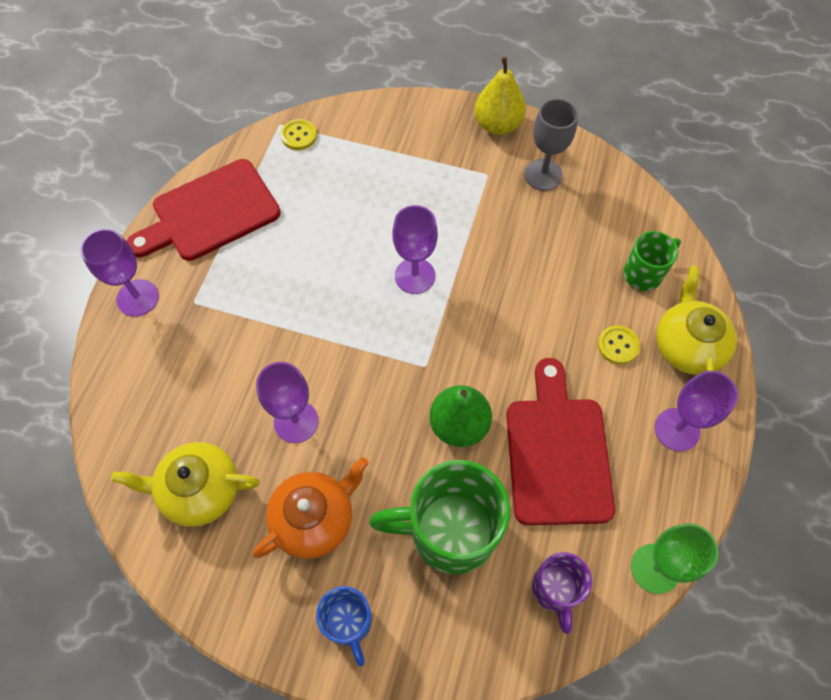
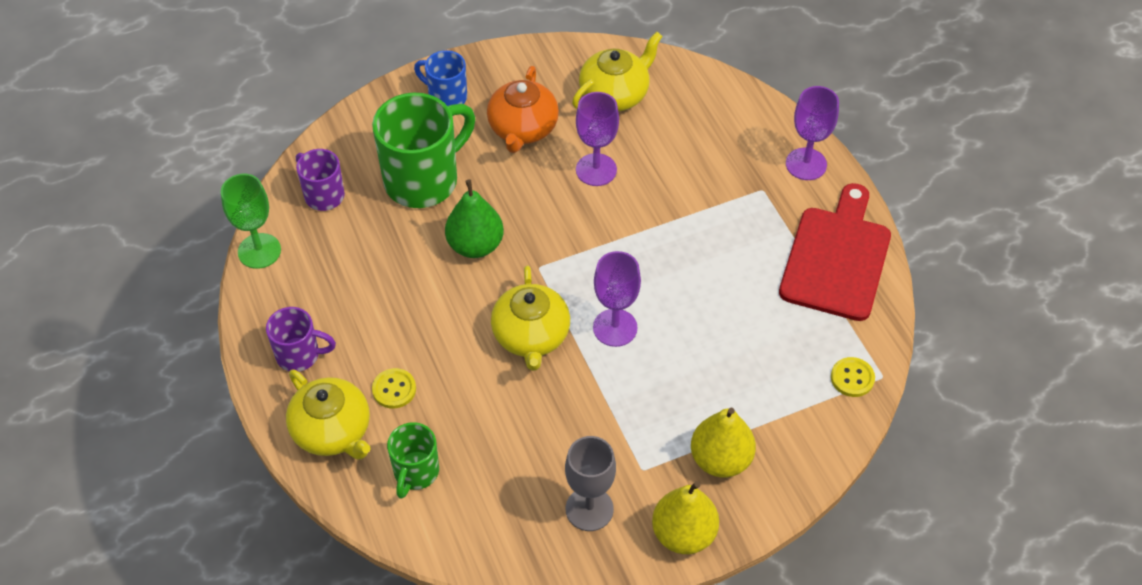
camera: 140 degrees right, 10 degrees down
(433, 147) = (720, 459): none -> yellow pear
(481, 313) = (531, 336): none -> yellow teapot
(557, 452) = (385, 276): red cutting board -> none
(677, 429) = (300, 355): purple goblet -> purple mug

